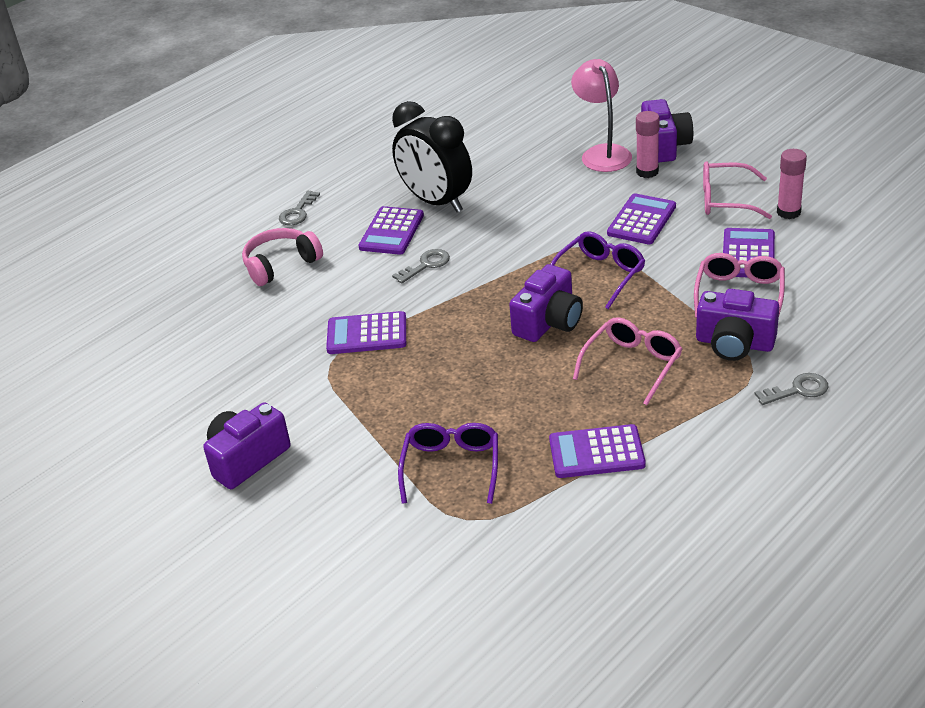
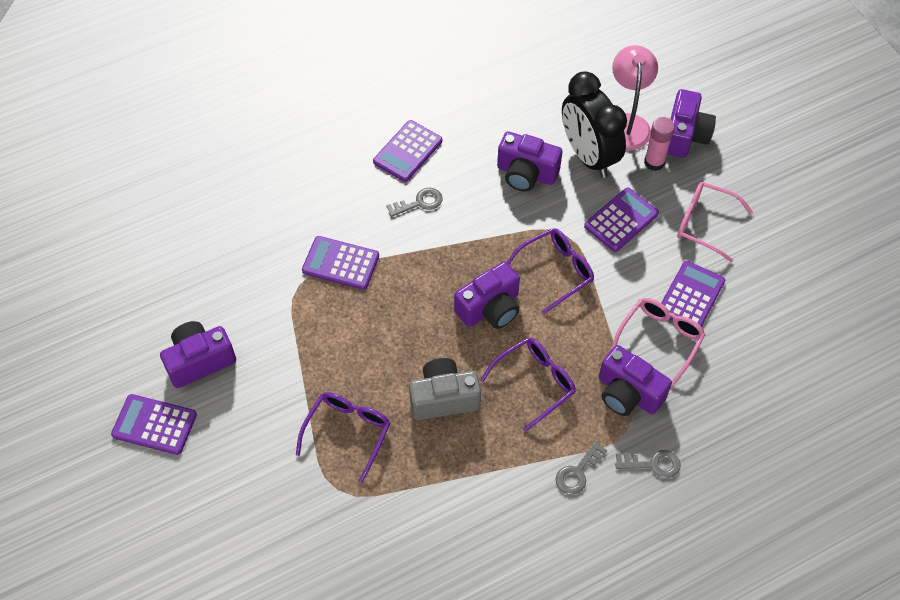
camera: 15 degrees right, 20 degrees up
(281, 265) = (303, 155): pink headphones -> none
(298, 212) = (340, 97): grey key -> grey key (577, 472)
(436, 202) = (459, 129): black clock -> black clock (588, 156)
(524, 214) = (526, 173): none -> purple camera
(542, 406) = (443, 398): none -> grey camera
(596, 452) = (464, 463): purple calculator -> purple calculator (154, 424)
(632, 365) = (535, 383): pink glasses -> purple glasses
(788, 212) = (751, 260): pink glue stick -> none

